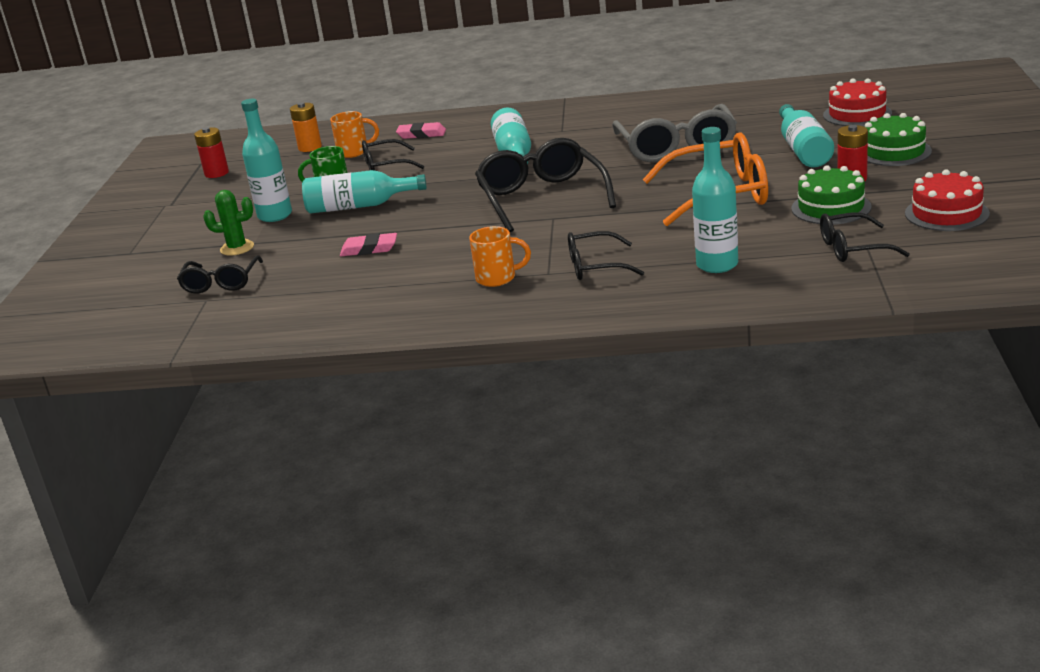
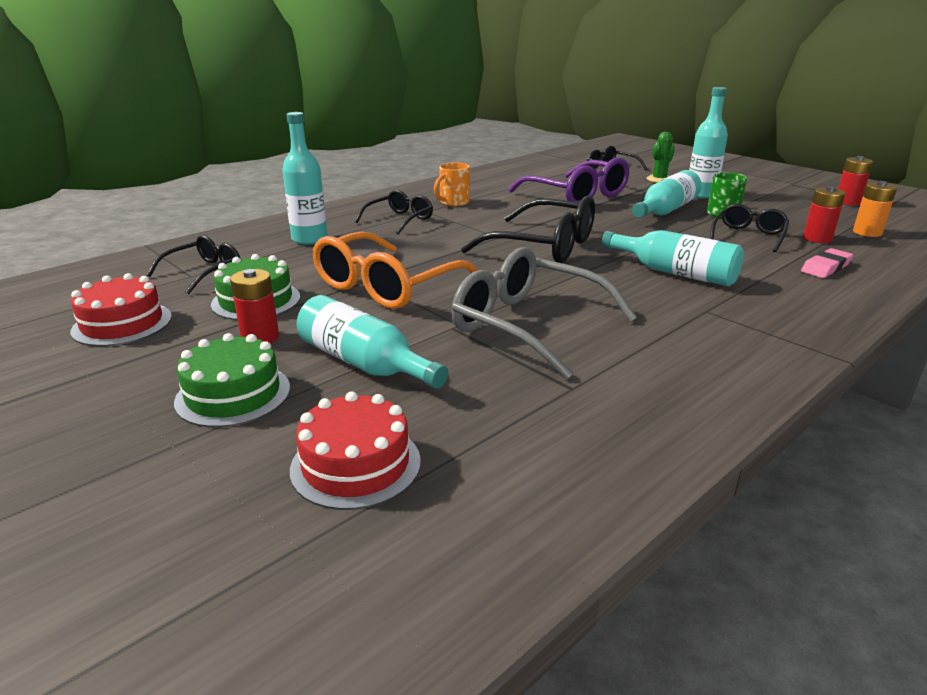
camera: 130 degrees right, 0 degrees up
(354, 152) = (817, 238): orange mug -> red battery
(369, 249) = (577, 196): pink eraser -> purple glasses

